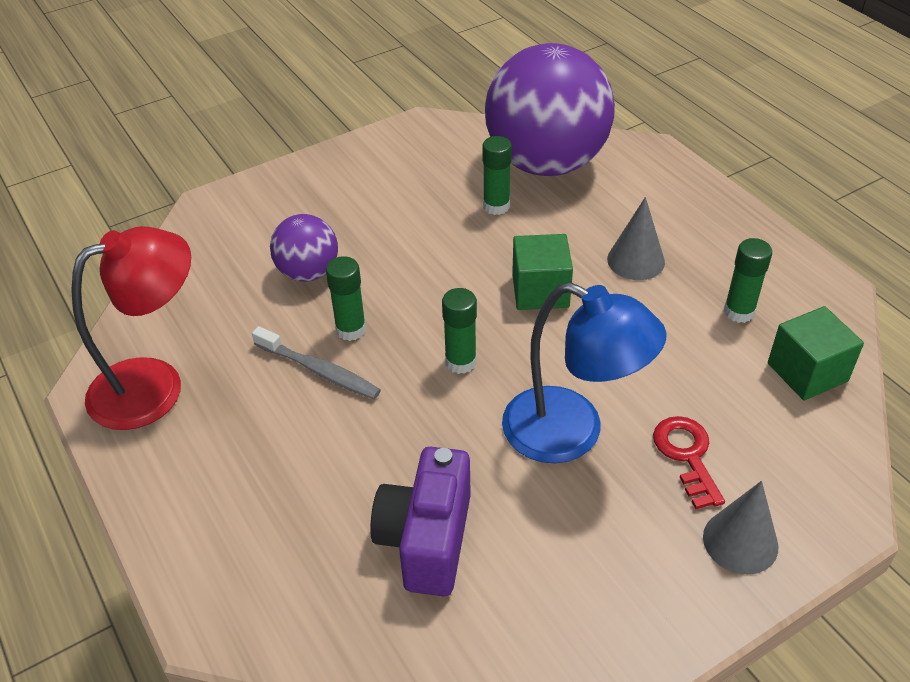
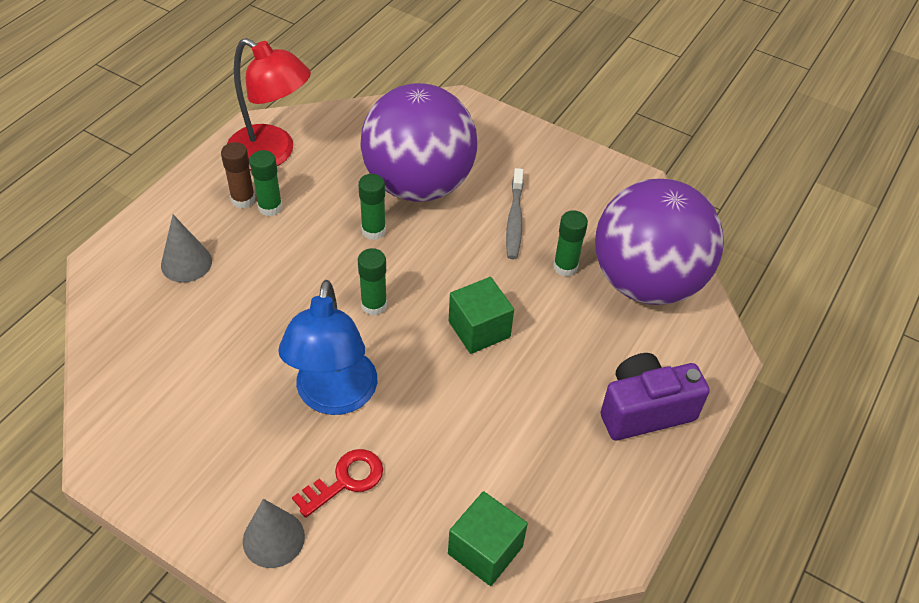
camera: 60 degrees right, 5 degrees up
(212, 435) = (243, 199): none -> brown glue stick
(308, 272) = (418, 184): purple ball -> purple ball, size x2.09
(319, 371) = (325, 230): grey toothbrush -> grey toothbrush (514, 220)
(426, 540) = (202, 344): purple camera -> purple camera (644, 410)
(636, 260) = (556, 384): grey cone -> grey cone (186, 263)
(739, 312) = (534, 479): green glue stick -> green glue stick (270, 207)

